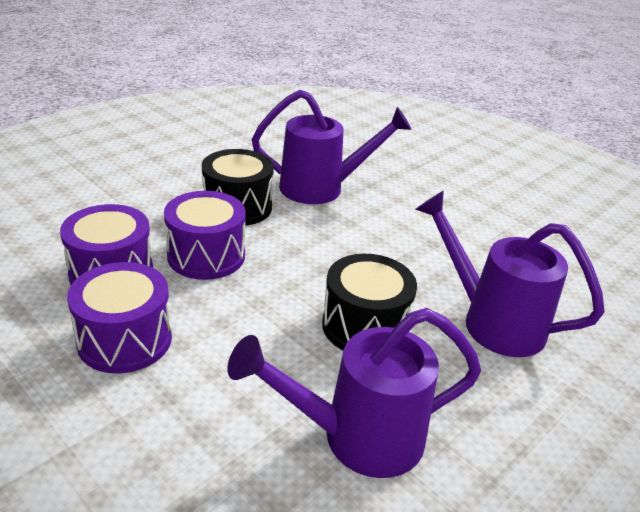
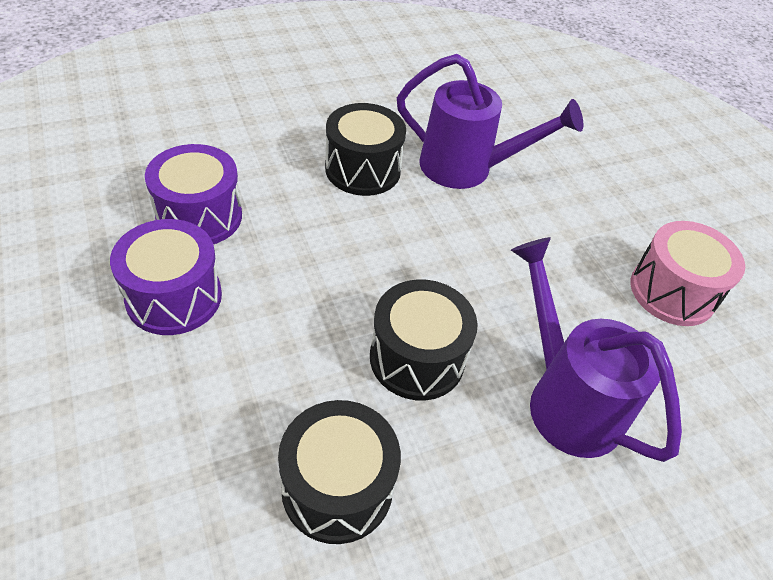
camera: 20 degrees right, 15 degrees up
(206, 256) = (299, 222): purple drum -> none
(358, 437) = (337, 487): purple watering can -> black drum
(519, 233) = (672, 292): none -> pink drum

